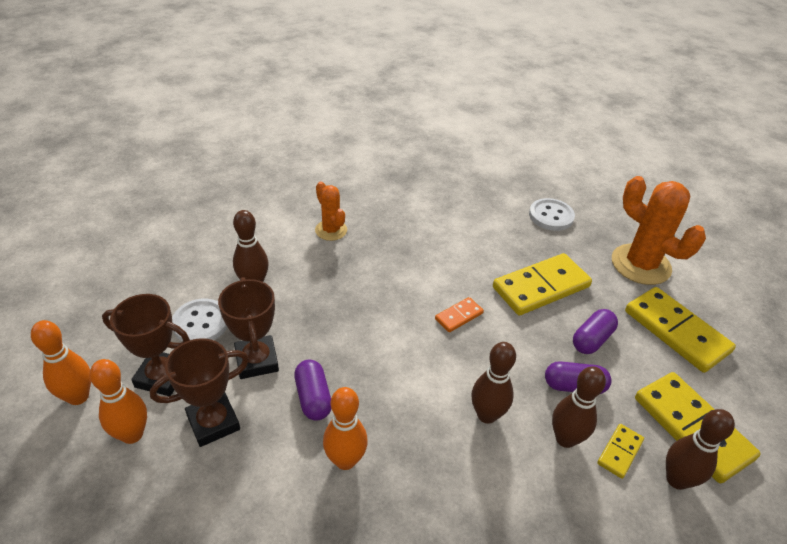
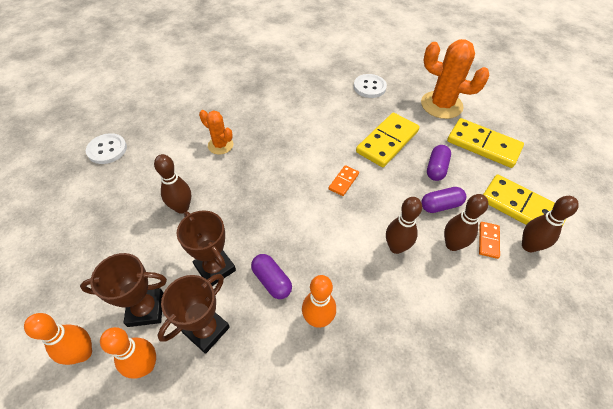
camera: 20 degrees left, 10 degrees up
(201, 323) = (155, 254): white button -> white button (107, 150)
(620, 452) = (488, 241): yellow domino -> orange domino

